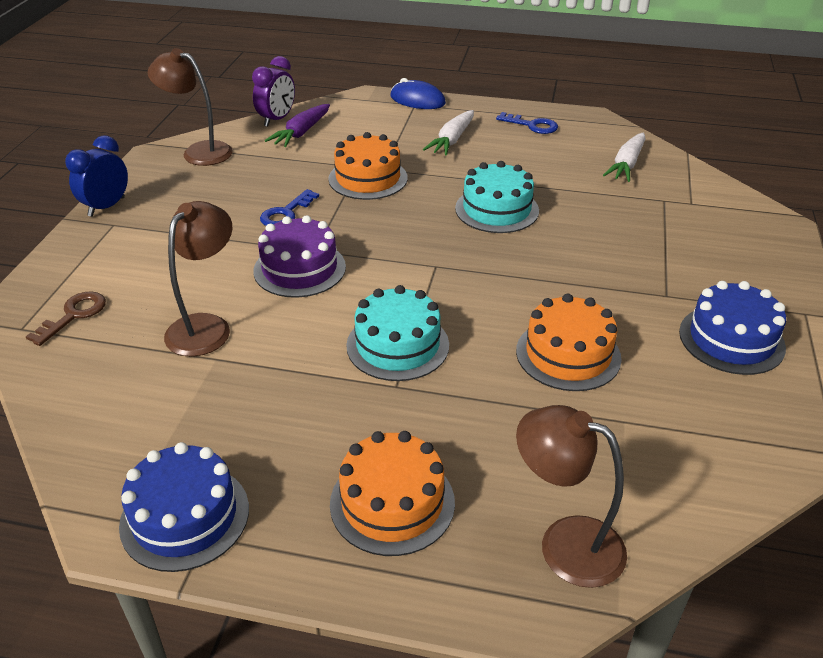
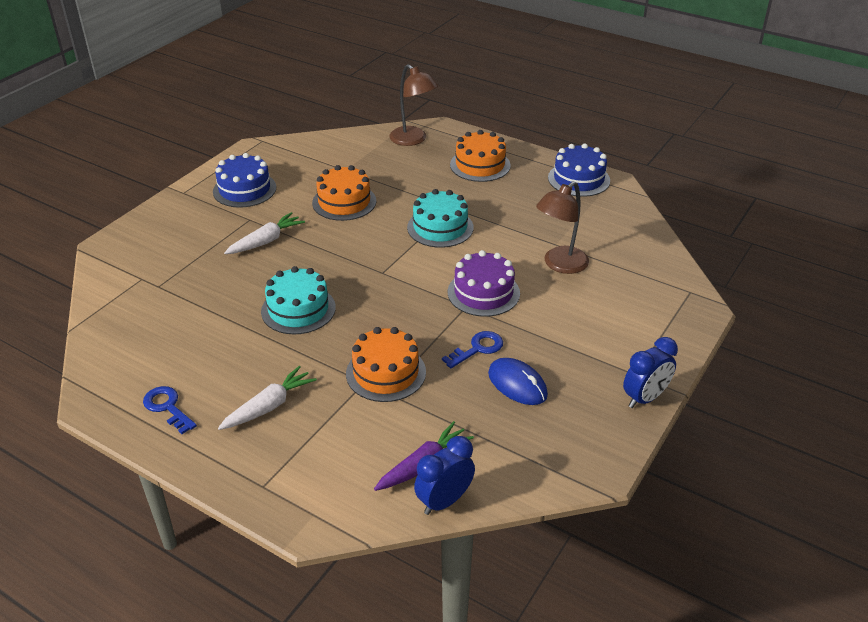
camera: 160 degrees left, 0 degrees up
(74, 315) = (654, 293): brown key -> none
(199, 152) = (548, 461): brown lamp -> none
(277, 119) = (444, 501): purple clock -> blue clock
(417, 100) = (253, 494): blue mouse -> blue mouse (517, 384)
(626, 164) = (141, 329): white carrot -> white carrot (266, 241)

